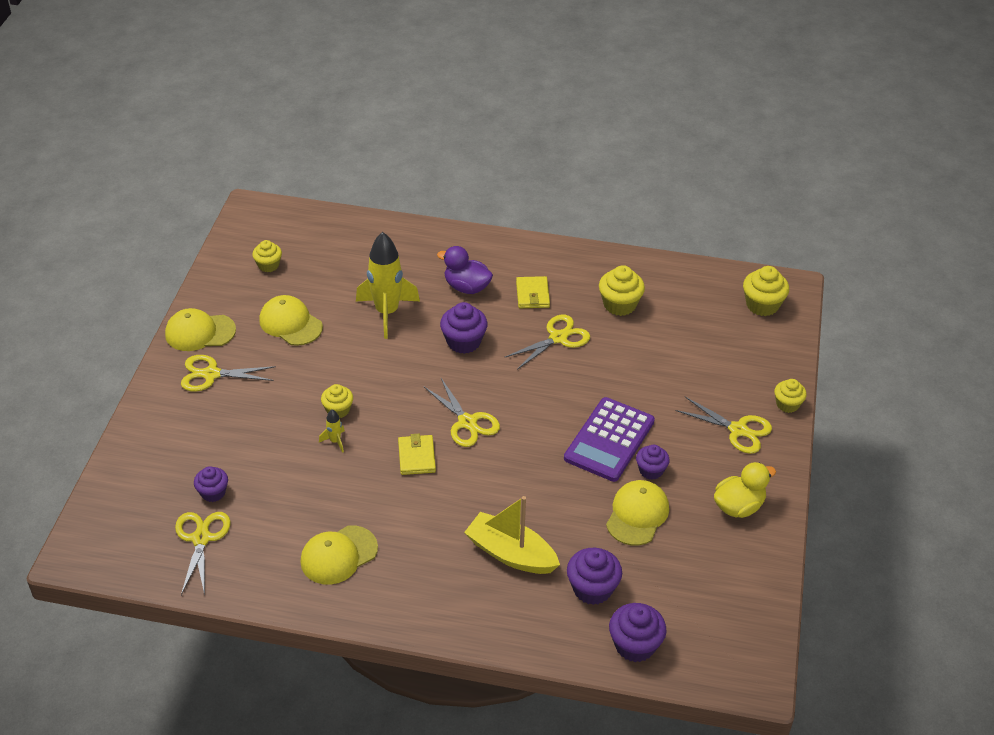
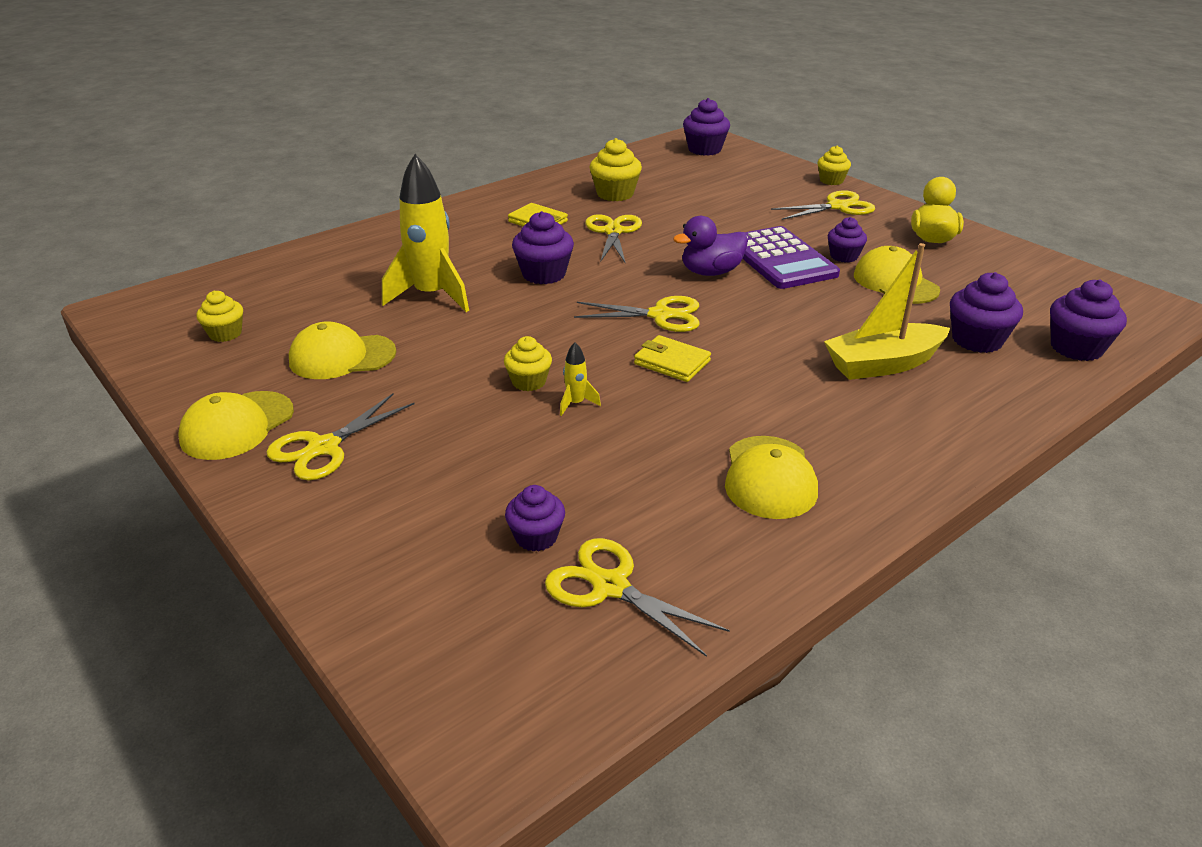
camera: 50 degrees left, 10 degrees down
(466, 287) = (472, 245): purple duck -> purple duck (711, 272)
(762, 305) = (704, 149): yellow cupcake -> purple cupcake

